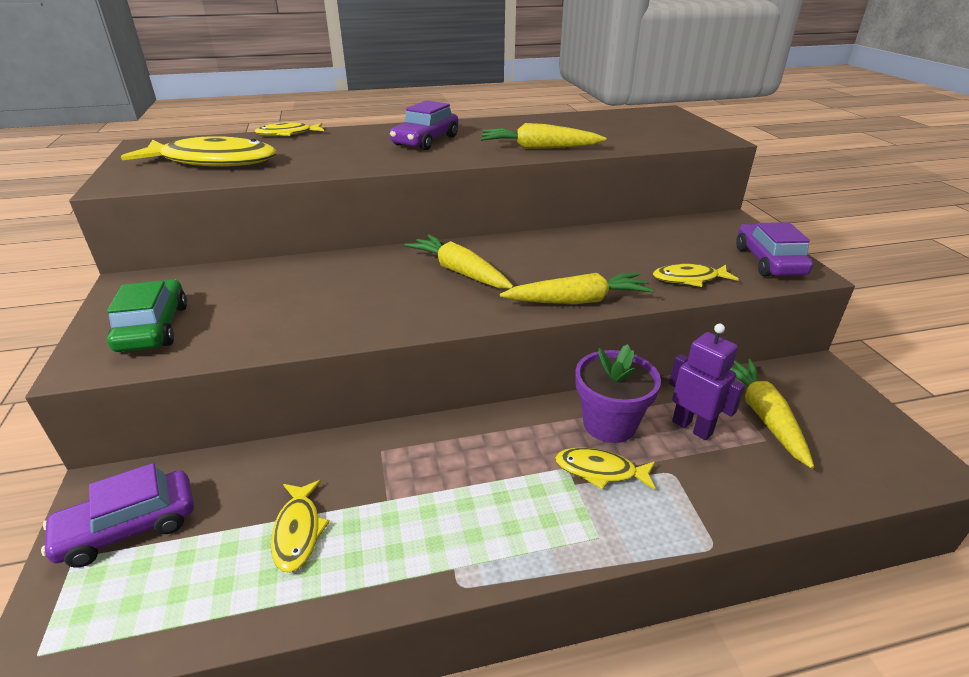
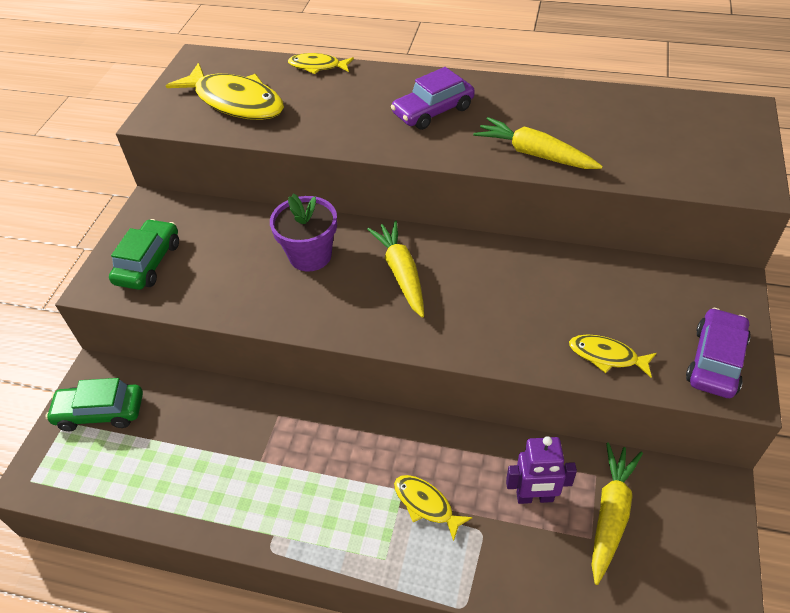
camera: 30 degrees right, 15 degrees up
(129, 527) = (100, 412): purple car -> green car
(298, 531) = (193, 461): yellow fish -> none
(577, 301) = (478, 347): yellow carrot -> none
(609, 424) = (465, 464): purple flower pot -> purple flower pot (310, 255)
(692, 427) = (535, 497): purple robot -> purple robot turned 105 degrees clockwise

